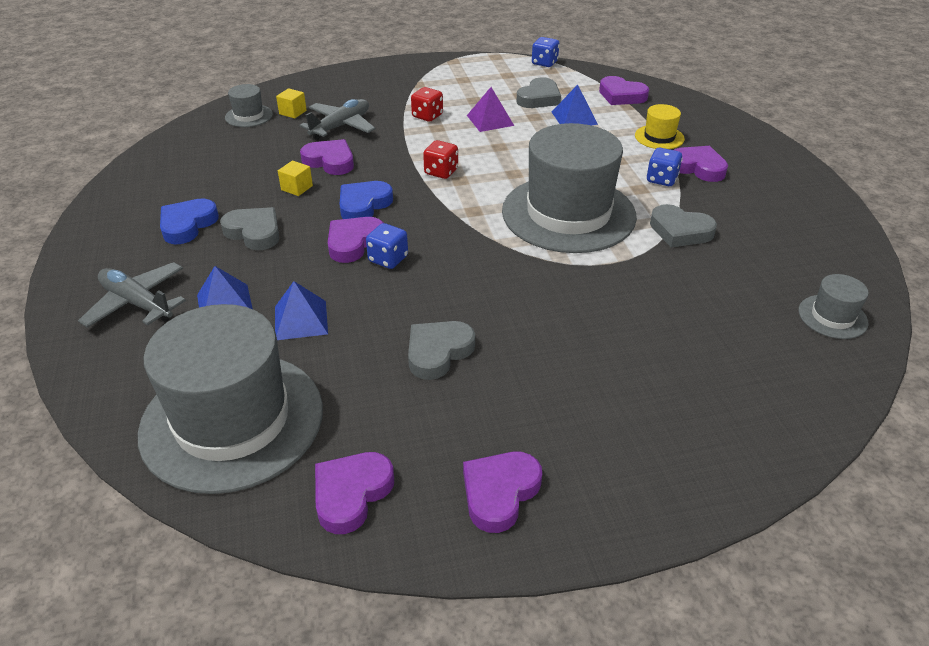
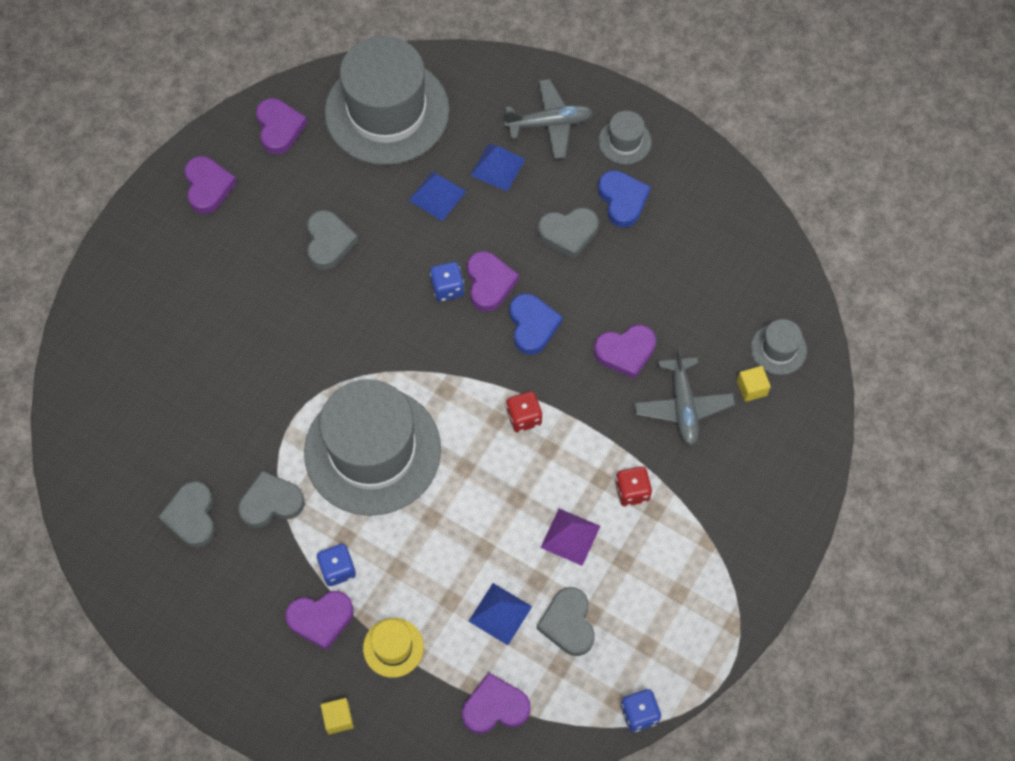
camera: 135 degrees right, 25 degrees up
(297, 188) = (605, 300): yellow cube -> yellow cube (338, 718)
(757, 258) = (192, 516): none -> grey heart
(832, 317) = (103, 487): grey hat -> grey hat (624, 141)

